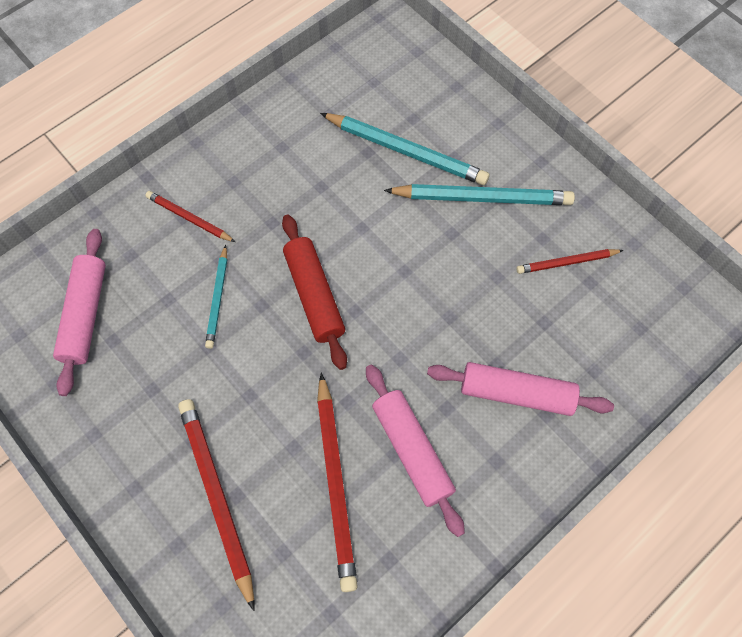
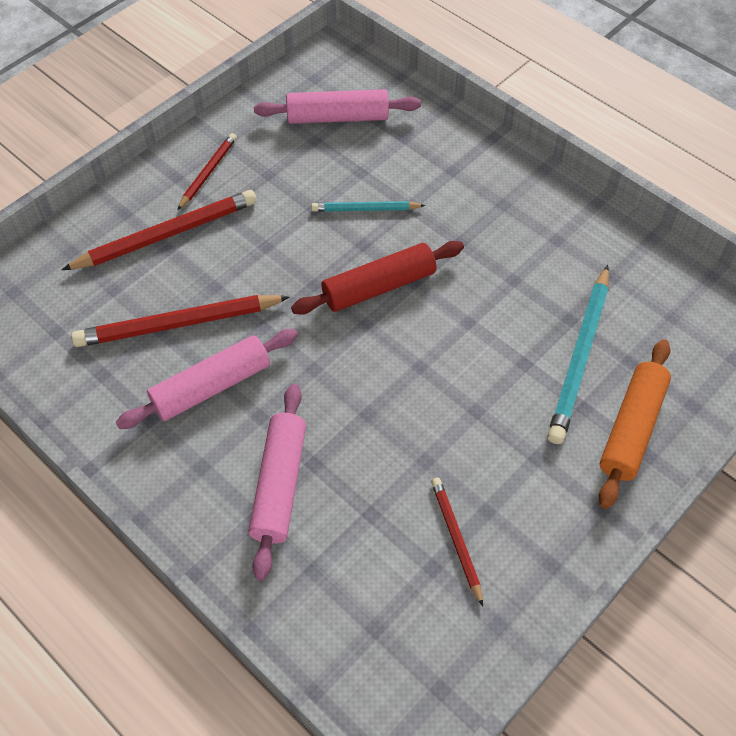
camera: 85 degrees right, 10 degrees down
(189, 218) = (452, 175): red pencil -> red pencil (208, 172)
(475, 129) = (631, 429): none -> orange rolling pin
(482, 198) = (531, 441): turquoise pencil -> none

